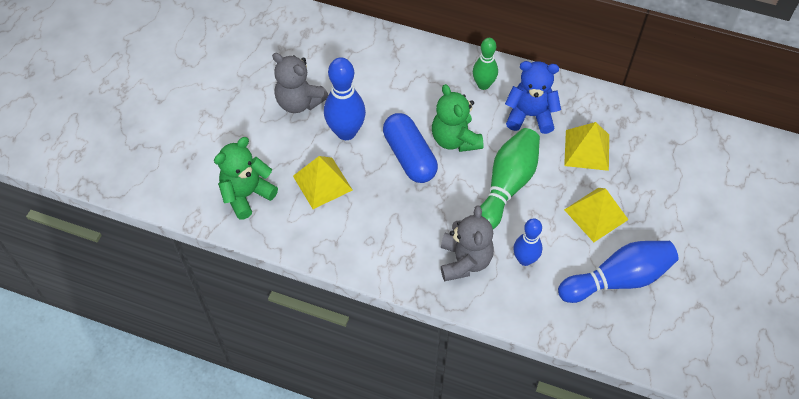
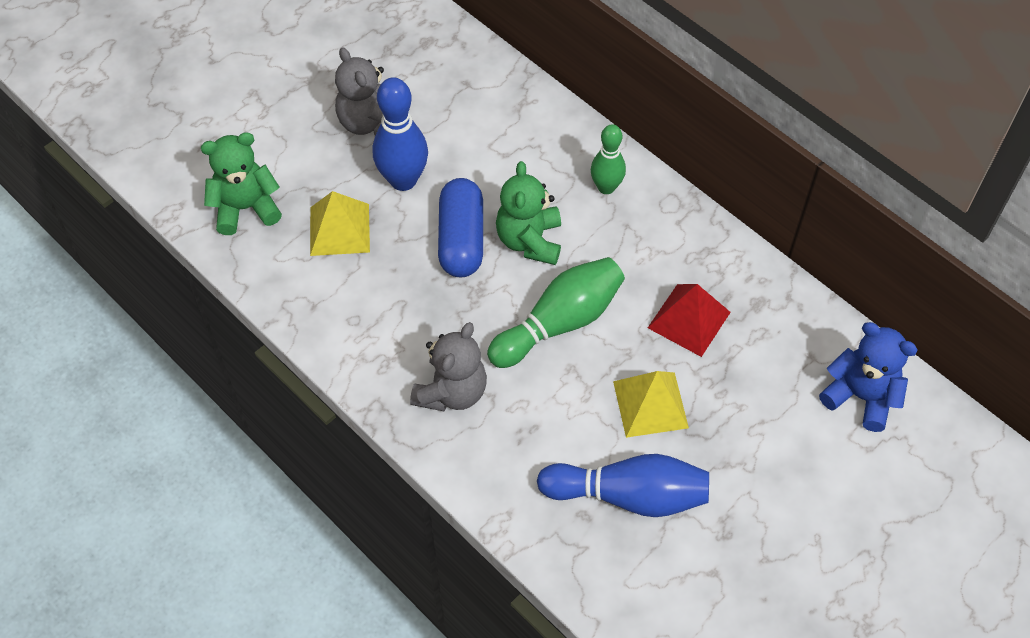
camera: 25 degrees right, 0 degrees up
(525, 259) = (526, 421): blue bowling pin -> none
(530, 115) = (642, 248): blue teddy bear -> blue teddy bear (860, 396)
(587, 150) = (689, 320): yellow pyramid -> red pyramid

